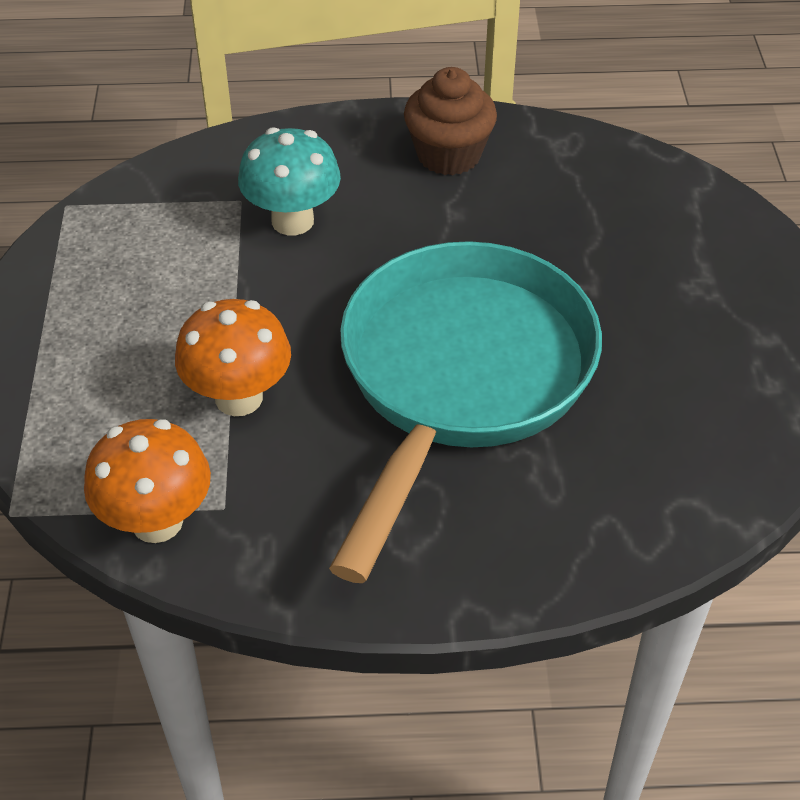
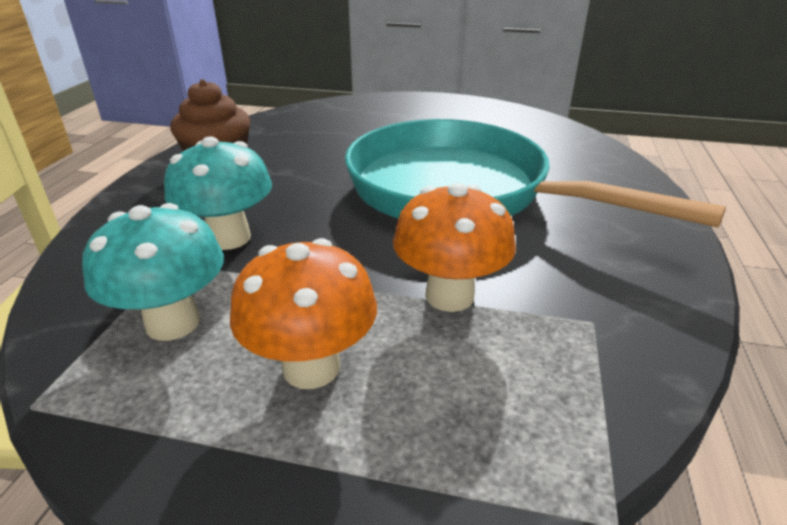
camera: 75 degrees left, 15 degrees down
(157, 521) = (615, 371): orange mushroom -> orange mushroom (311, 367)
(161, 235) = (173, 323): none -> turquoise mushroom

